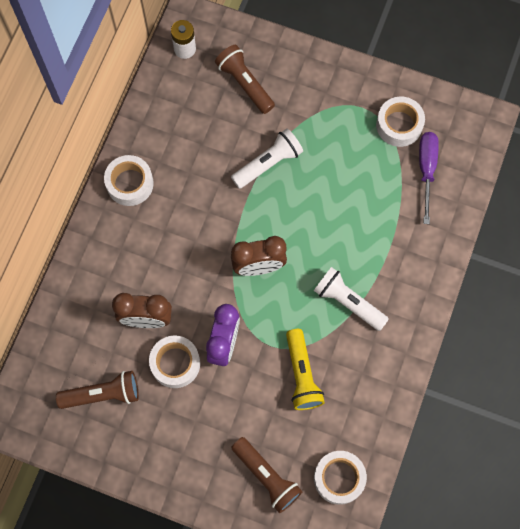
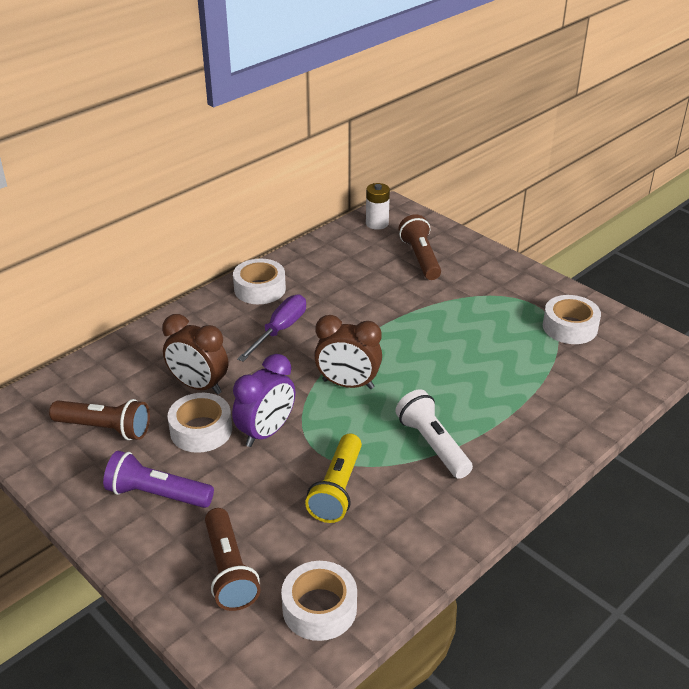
camera: 25 degrees right, 35 degrees down
(180, 437) = (157, 494): none -> purple flashlight
(268, 163) = (409, 314): white flashlight -> none
(426, 170) = (585, 368): purple screwdriver -> purple screwdriver (280, 330)

